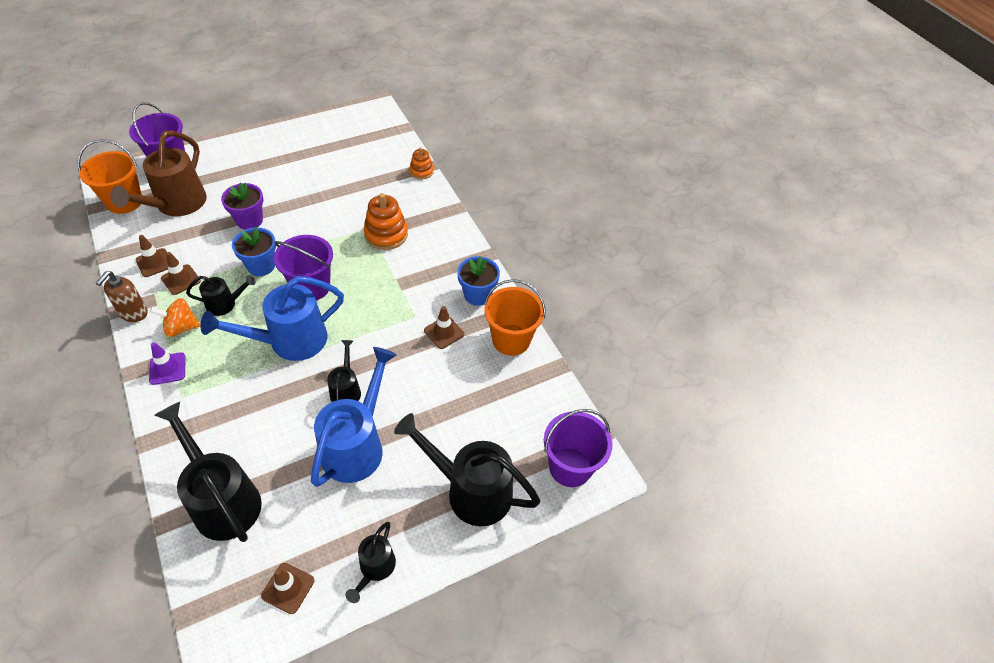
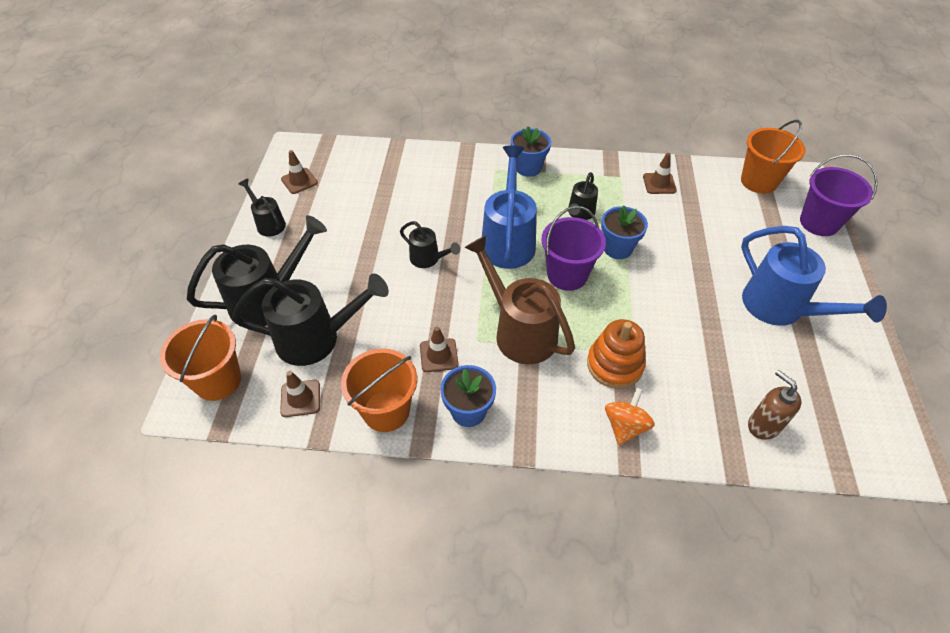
camera: 125 degrees right, 0 degrees up
(133, 313) = (601, 162): brown soap dispenser -> brown soap dispenser (763, 425)
(167, 368) = (528, 168): purple traffic cone -> blue flower pot
(176, 205) = (740, 213): brown watering can -> brown watering can (519, 331)
(181, 279) = (627, 194): brown traffic cone -> brown traffic cone (300, 398)
(181, 327) = (568, 183): orange spinning top -> orange spinning top (625, 426)
(222, 499) = (390, 169): black watering can -> black watering can (317, 339)
(249, 220) = (692, 258): purple flower pot -> none
(357, 445) = (370, 248): blue watering can -> blue watering can (781, 309)
(421, 171) = (725, 456): orange stacking toy -> none
(570, 467) = (218, 381): purple bucket -> orange bucket

